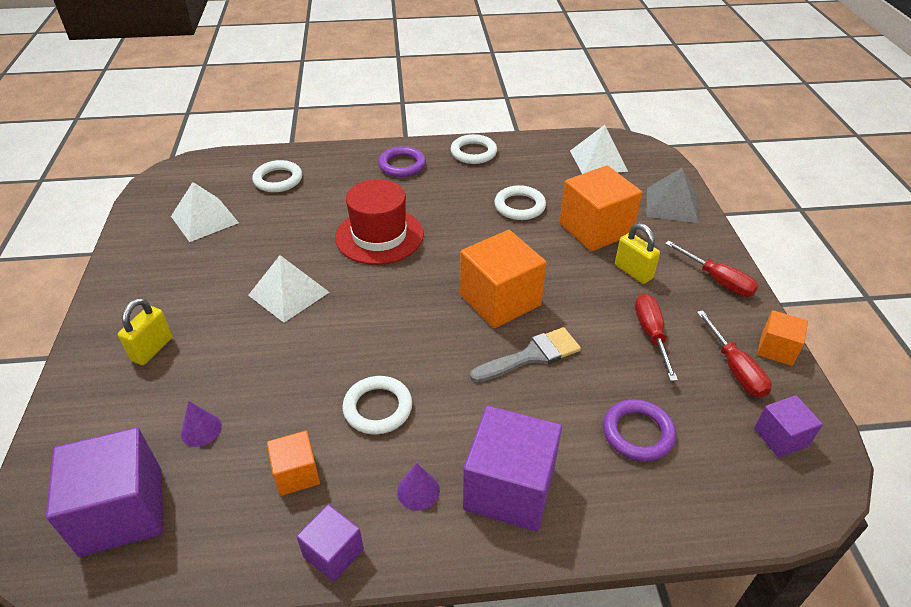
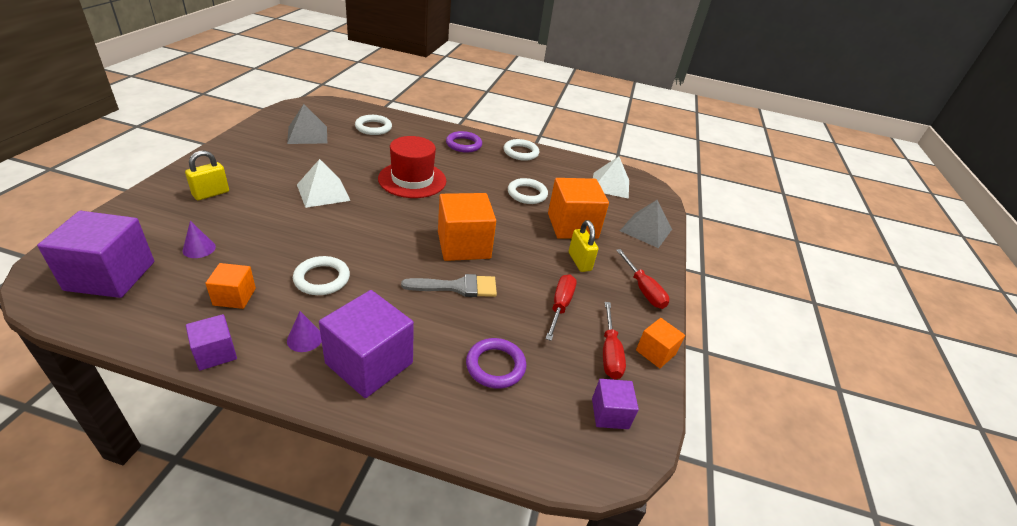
camera: 15 degrees right, 5 degrees down
(204, 219) = (307, 134): white pyramid -> grey pyramid

